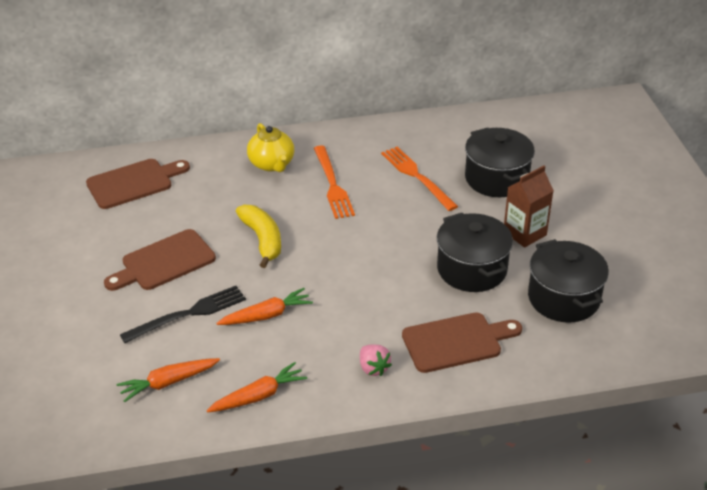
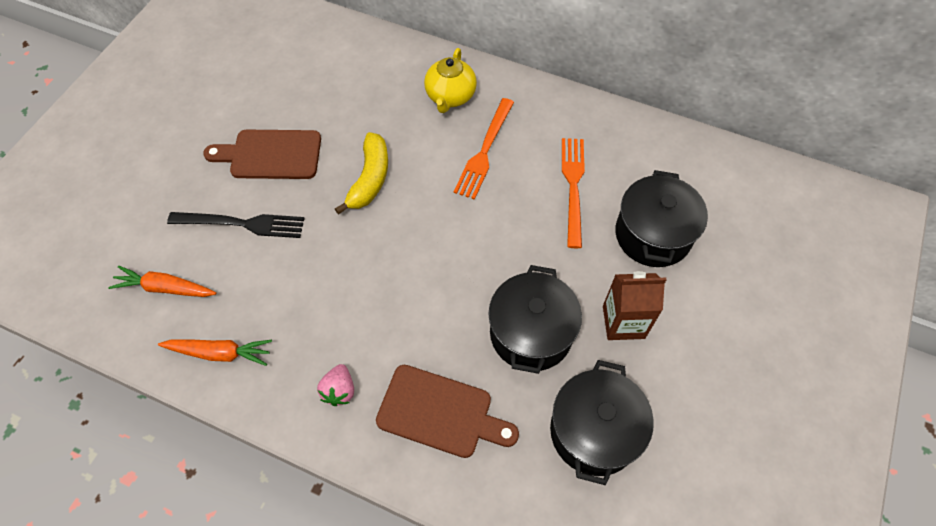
camera: 35 degrees right, 20 degrees up
(134, 183) = (319, 54): brown cutting board -> none
(266, 315) = (302, 267): orange carrot -> none

